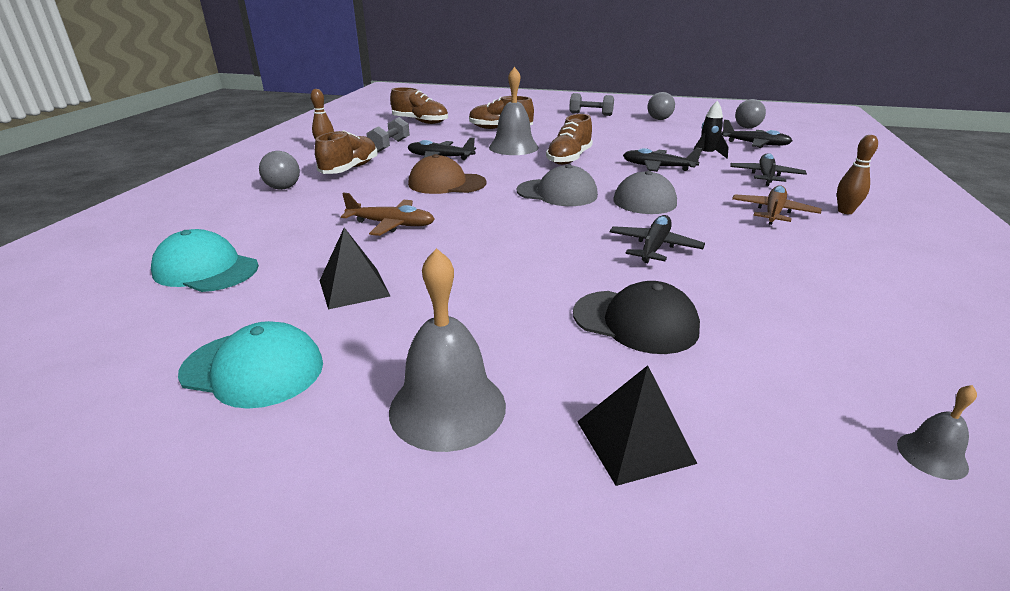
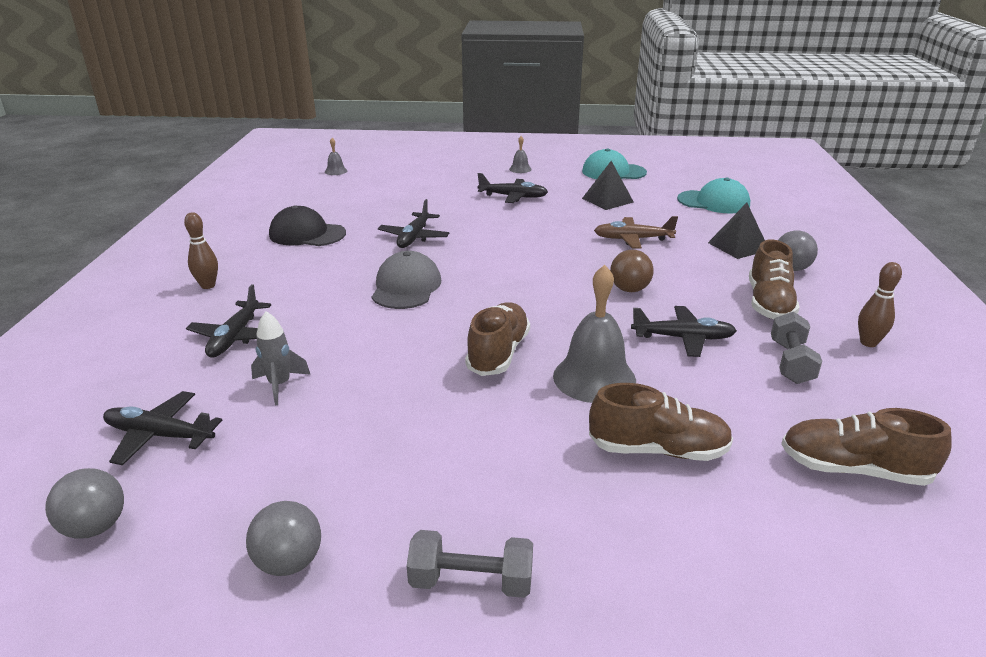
camera: 170 degrees right, 0 degrees up
(446, 183) = (629, 289): brown cap -> brown ball
(447, 407) = (520, 169): grey bell -> grey bell, size x0.47
(557, 193) = (501, 285): grey cap -> none
(634, 441) = (445, 167): black pyramid -> black pyramid (738, 246)
(635, 321) = (438, 197): black cap -> black cap (307, 234)
(658, 167) = (372, 344): black plane -> black plane (513, 197)
(706, 155) = (280, 385): black rocket -> grey rocket
(773, 212) = (284, 278): brown plane -> none

